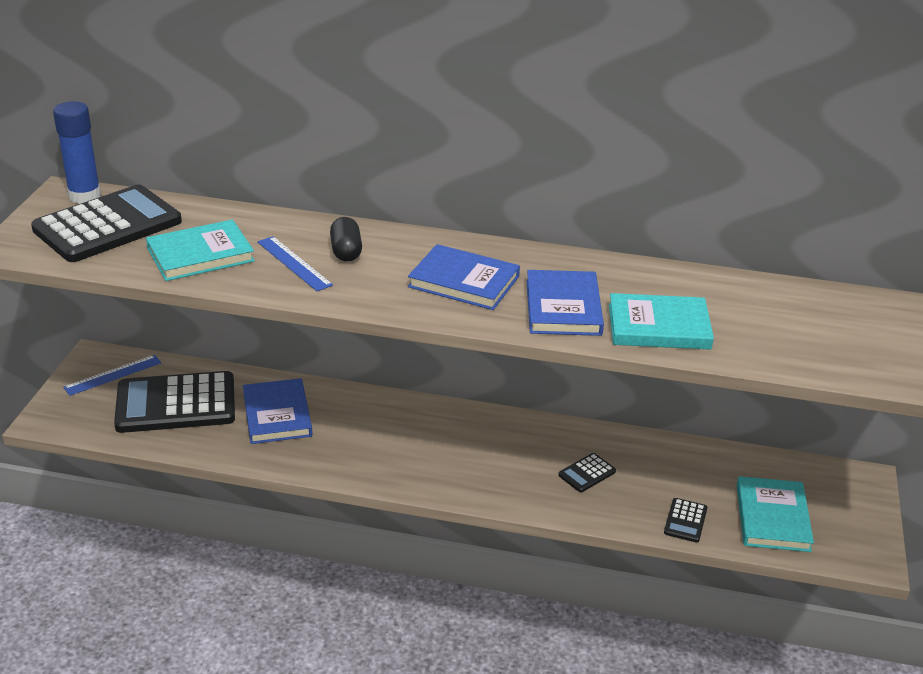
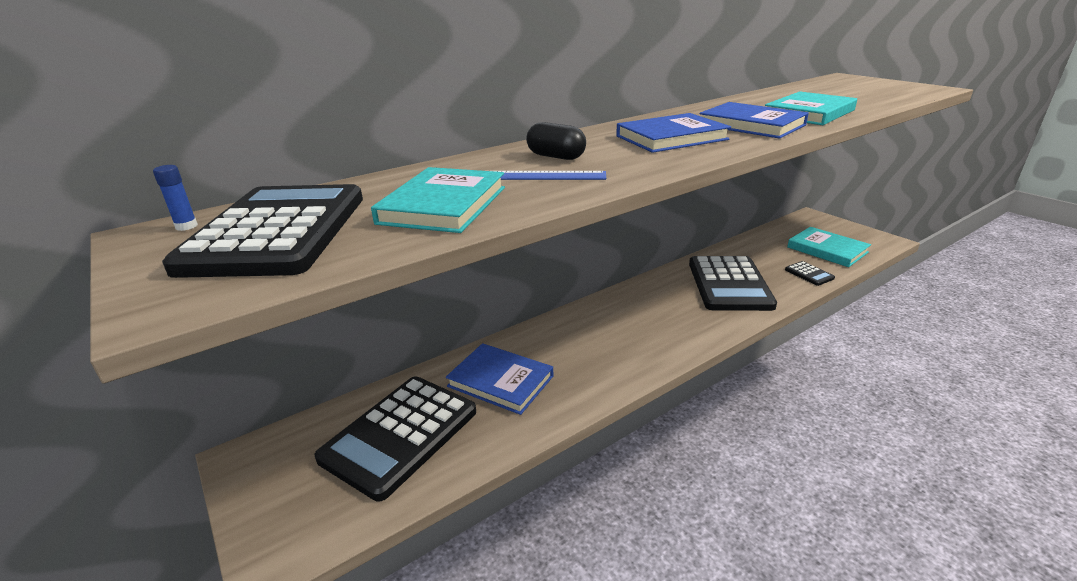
camera: 45 degrees left, 5 degrees down
(85, 196) = (186, 226): blue glue stick -> blue glue stick, size x0.42
(113, 375) = (290, 458): blue ruler -> none
(587, 473) = (729, 284): black calculator -> black calculator, size x2.39

